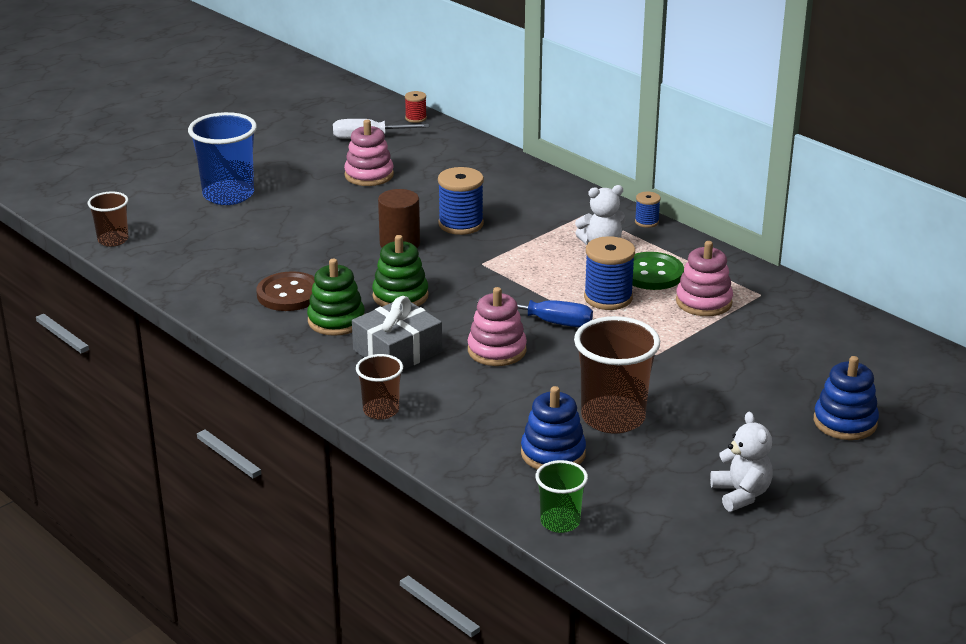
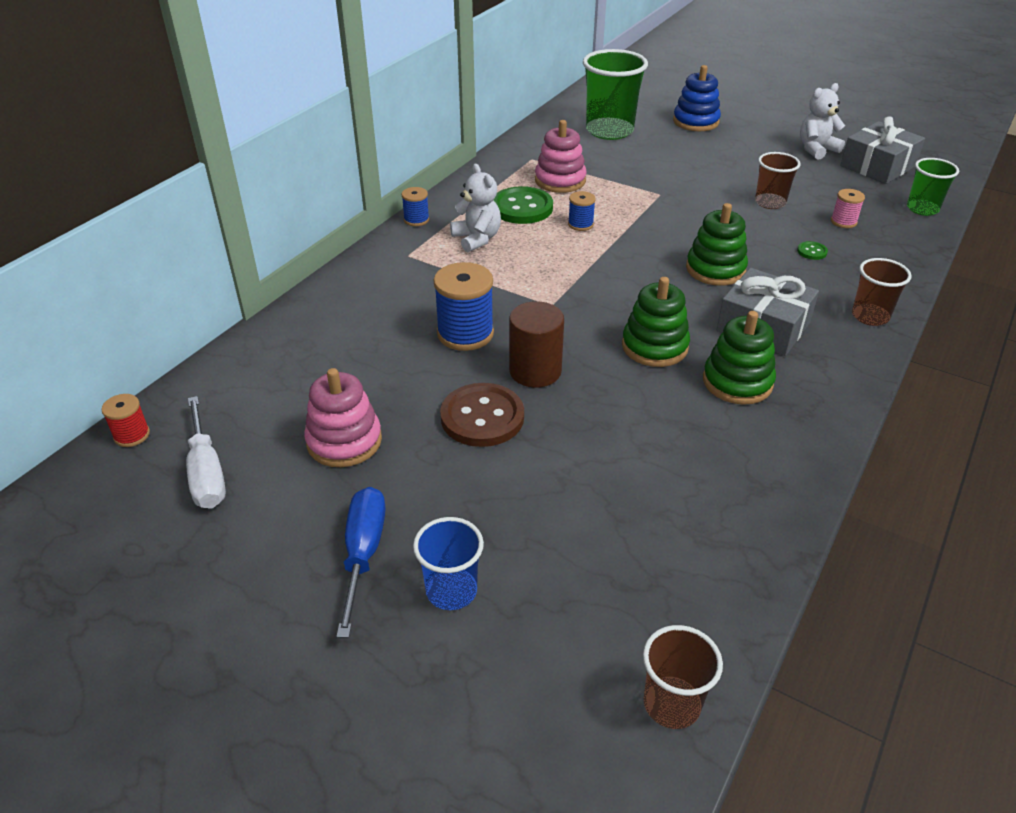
camera: 105 degrees left, 10 degrees up
(228, 195) = (451, 591): blue cup -> blue cup, size x0.57
(289, 294) = (706, 436): brown button -> brown button (482, 417)
(497, 350) = (715, 269): pink stacking toy -> green stacking toy
(503, 413) = (812, 251): none -> green button
(548, 322) = (644, 249): blue screwdriver -> blue screwdriver (363, 554)
(553, 453) = (843, 222): blue stacking toy -> pink spool
(608, 298) = (580, 224): blue spool -> blue spool, size x0.54
(613, 417) = (770, 202): brown cup -> brown cup, size x0.57
(680, 529) = (877, 166): none -> grey gift
(826, 354) = (609, 131): none -> green cup

